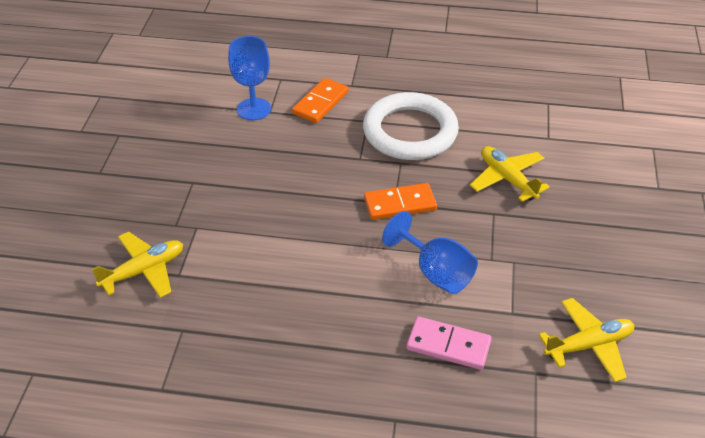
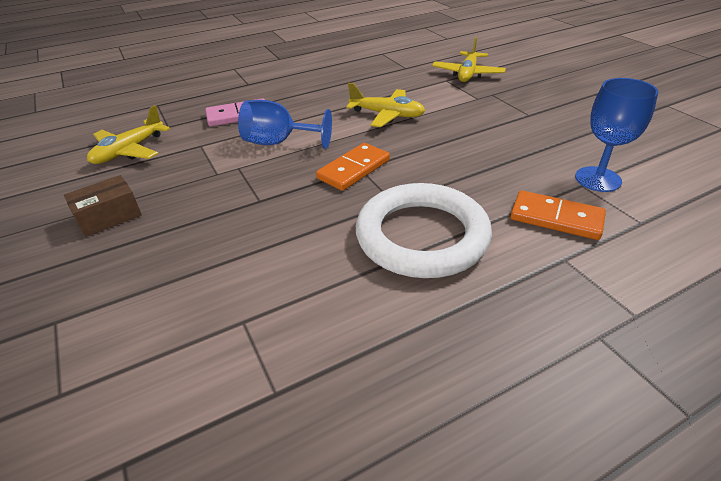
camera: 145 degrees right, 5 degrees down
(320, 103) = (556, 218): orange domino -> orange domino turned 60 degrees counterclockwise
(507, 179) = (266, 238): yellow plane -> yellow plane (387, 115)
(618, 258) = (109, 217): none -> brown box

